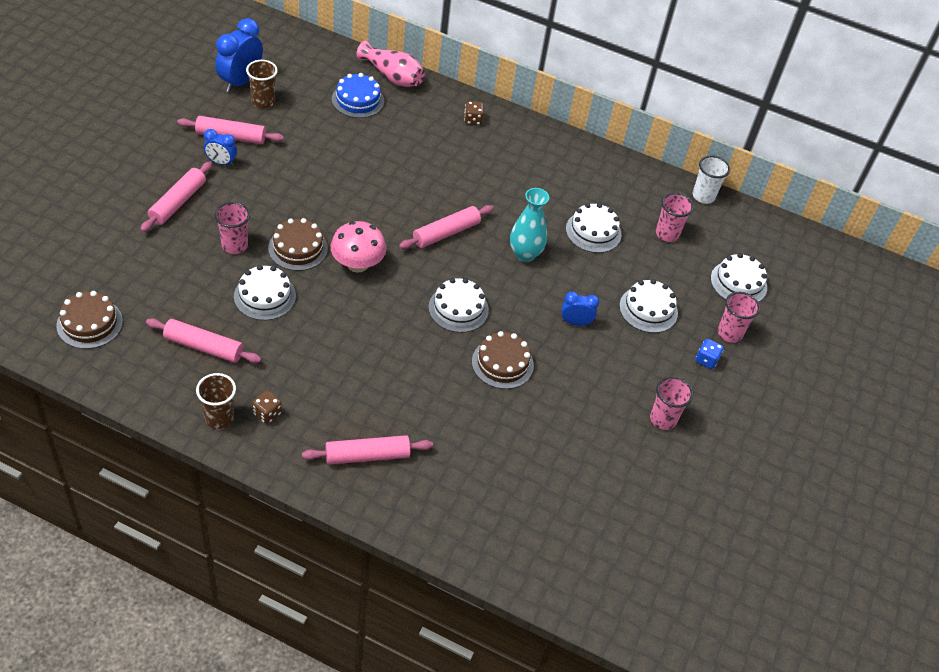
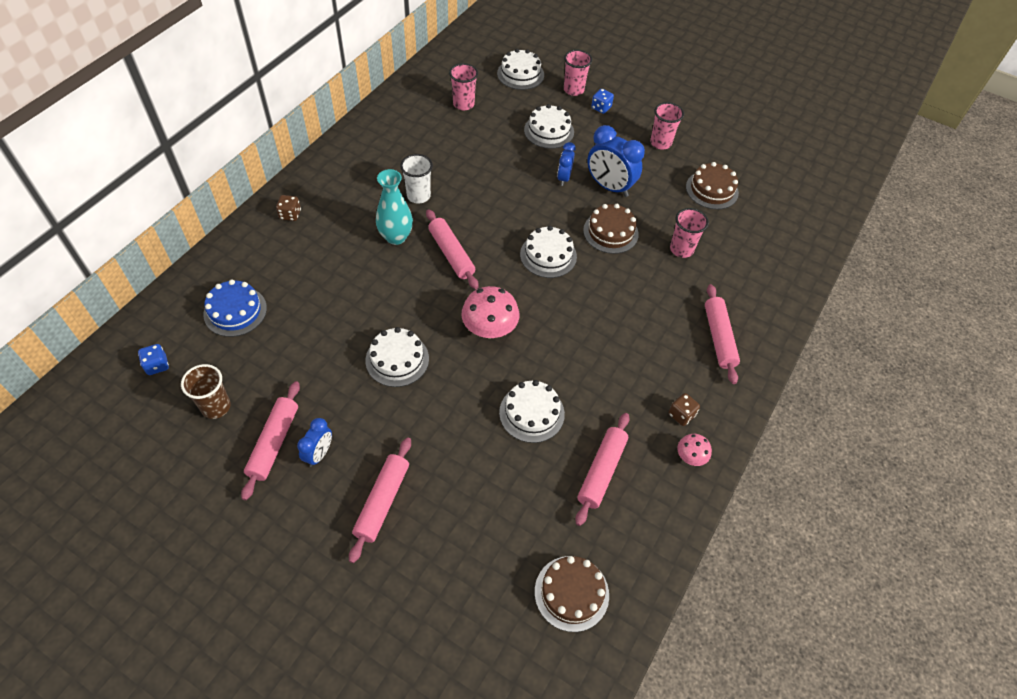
camera: 80 degrees left, 5 degrees up
(178, 202) = (382, 501): pink rolling pin -> pink rolling pin turned 75 degrees clockwise
(219, 418) = (690, 457): brown cup -> pink mushroom
(234, 245) = (457, 441): pink cup -> pink cup (681, 249)
(240, 82) = (171, 431): blue clock -> blue clock (609, 187)
(298, 248) = (464, 380): brown cake -> brown cake (712, 190)
(300, 66) = (157, 365): none -> blue dice
(392, 76) = (201, 276): pink vase -> none
(525, 254) = (482, 200): turquoise vase -> turquoise vase (396, 237)
(593, 231) = (457, 150): white cake -> white cake (397, 359)
(703, 196) = (420, 74): white cup -> white cup (418, 196)

